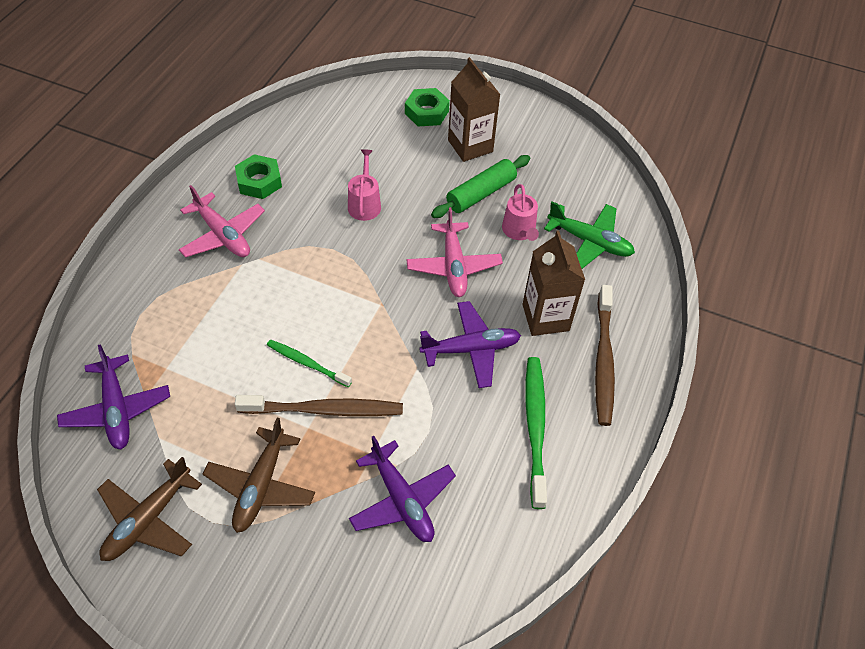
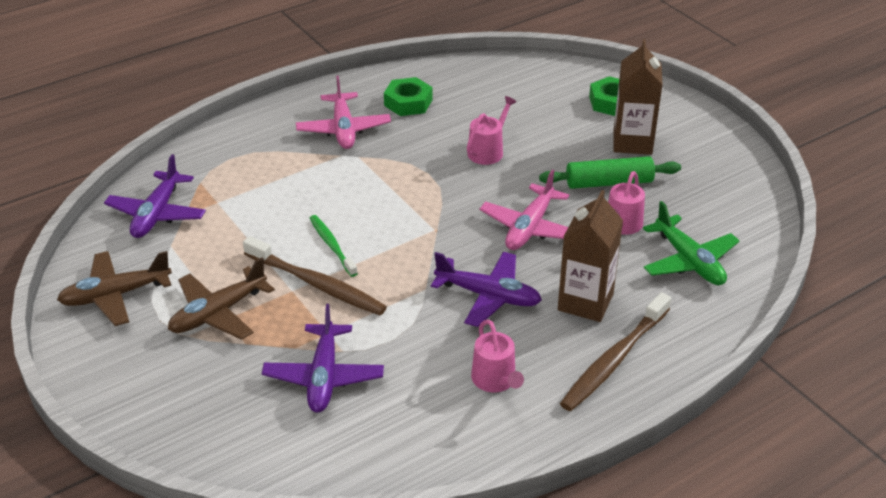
camera: 35 degrees right, 15 degrees down
(535, 427) = (495, 380): green toothbrush -> pink watering can

